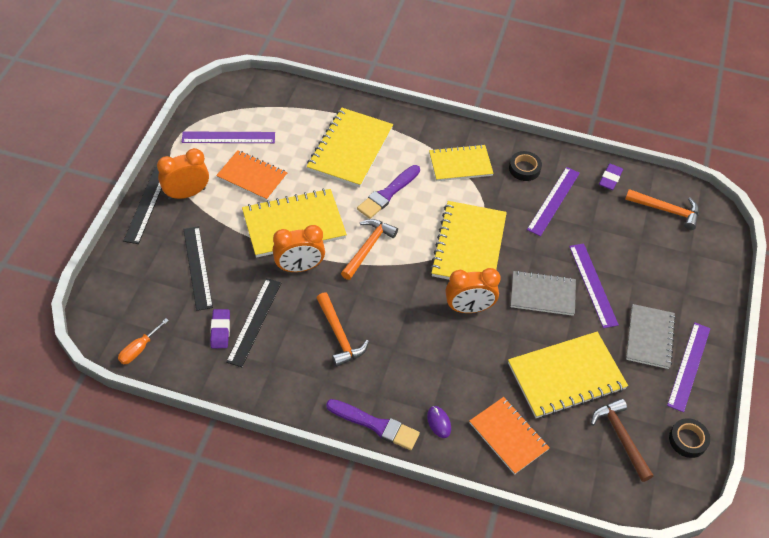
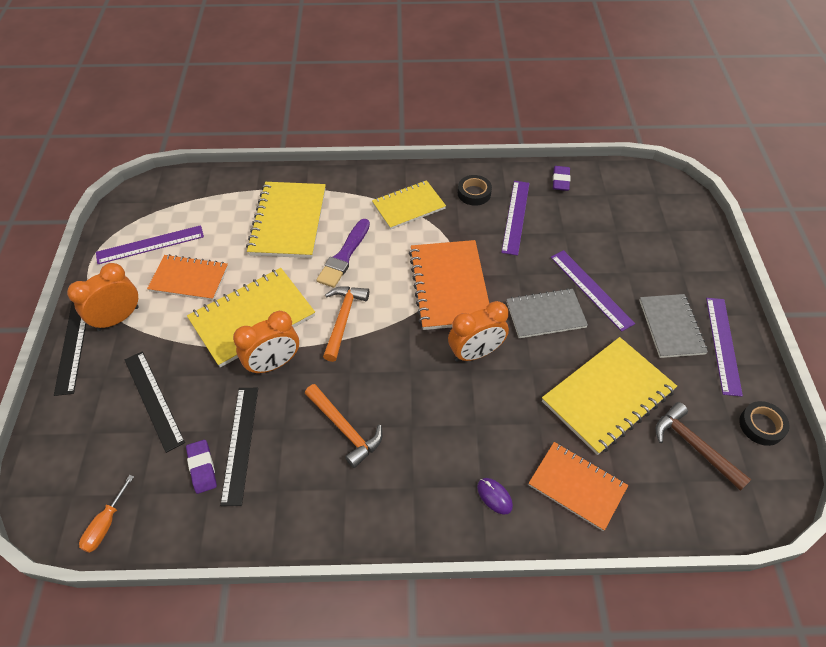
camera: 15 degrees left, 0 degrees up
(376, 425) = (424, 525): purple brush -> none
(468, 246) = (449, 286): yellow notebook -> orange notebook
(666, 210) = (627, 196): orange hammer -> none

